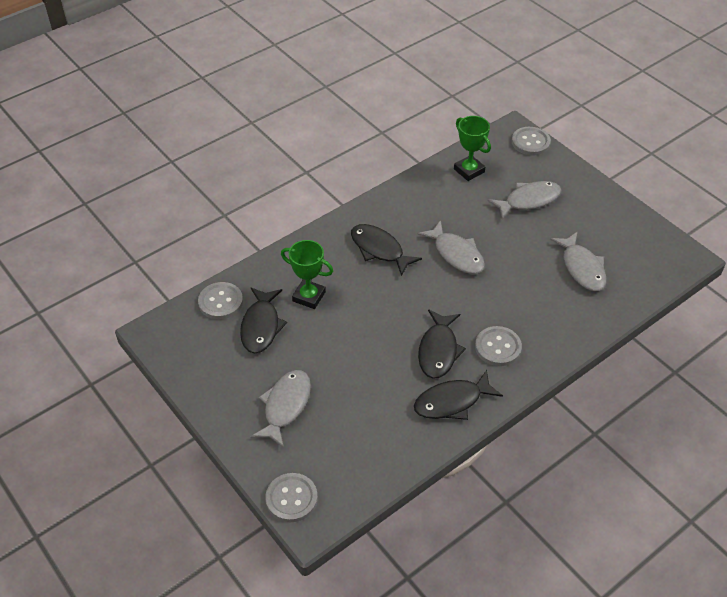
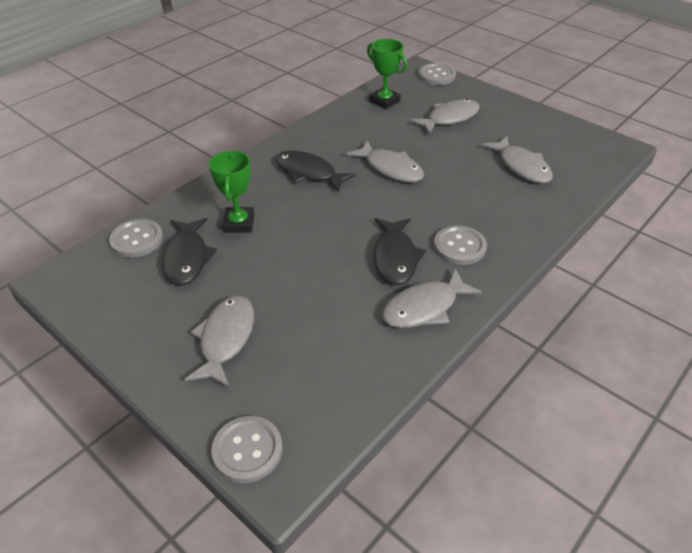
camera: 10 degrees left, 5 degrees down
(309, 296) = (239, 223): green trophy -> green trophy turned 75 degrees clockwise
(452, 402) = (424, 307): black fish -> grey fish

